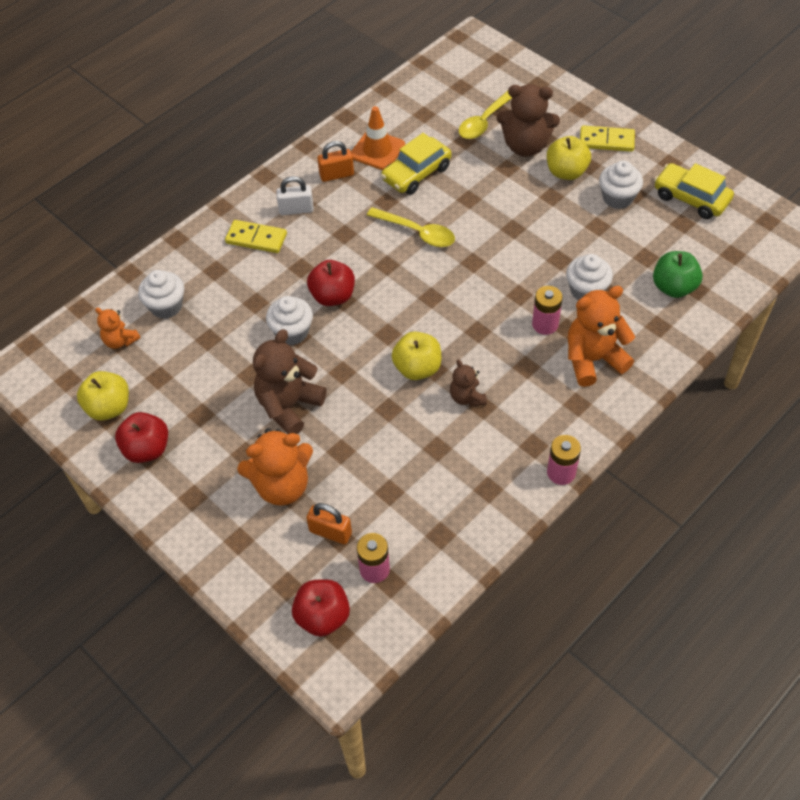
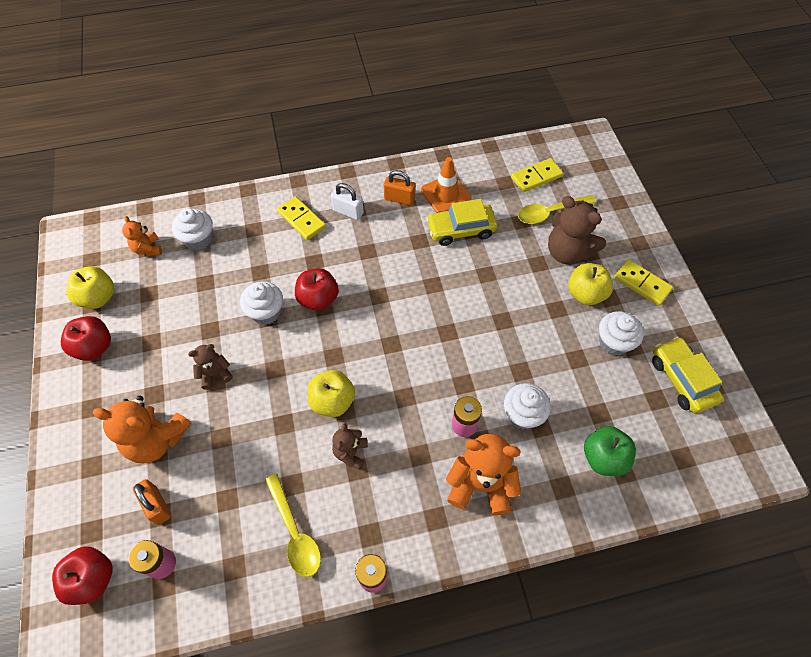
camera: 30 degrees right, 5 degrees up
(289, 406) = (215, 374): brown teddy bear -> brown teddy bear, size x0.55
(417, 232) = (423, 280): yellow spoon -> yellow spoon (295, 532)
(449, 96) = (536, 177): none -> yellow domino

